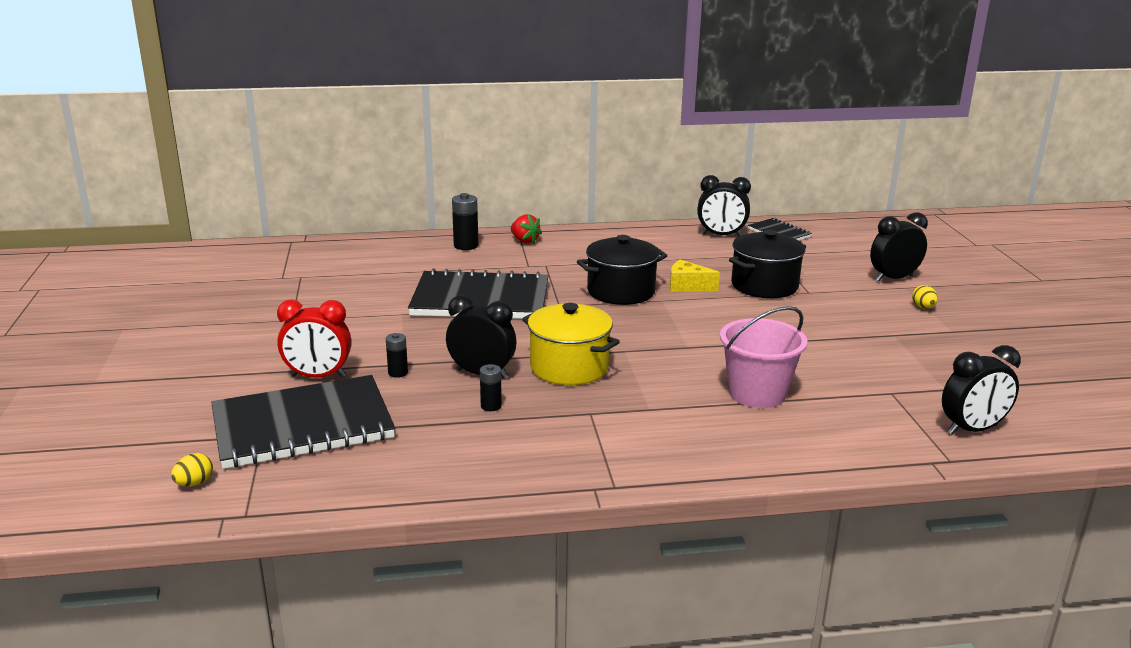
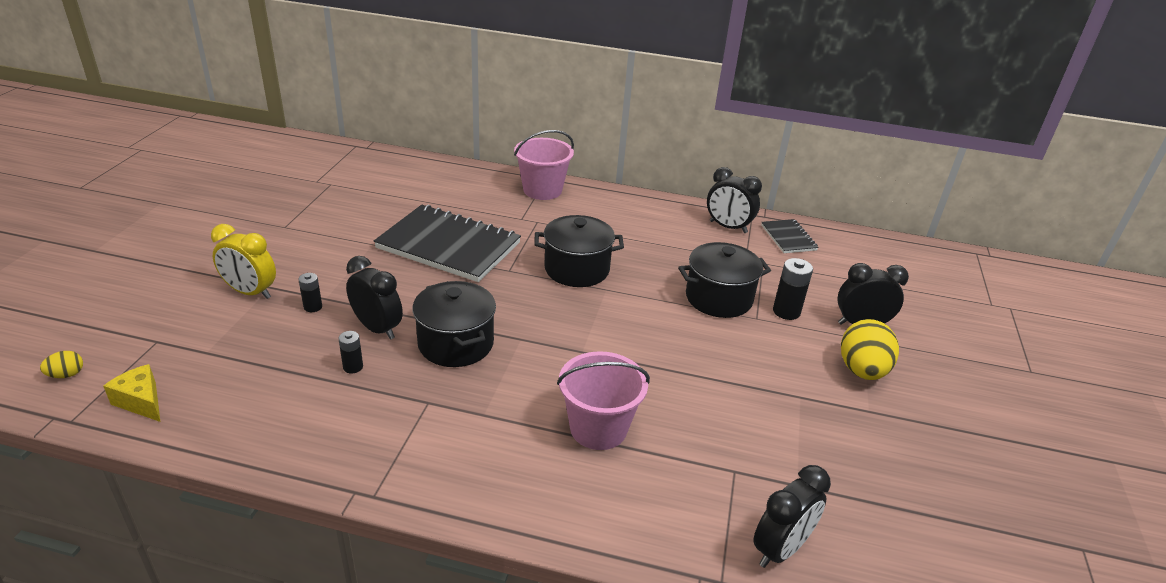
camera: 20 degrees right, 10 degrees up
(302, 425) = (193, 341): black notebook -> none
(318, 376) = (250, 292): red clock -> yellow clock
(466, 246) = (488, 183): black battery -> black battery (786, 311)
(524, 241) = (542, 190): red strawberry -> pink bucket
(569, 367) = (456, 343): yellow pot -> black pot
(687, 286) = (643, 279): yellow cheese -> yellow cheese (141, 401)
(923, 307) = (862, 371): yellow egg -> yellow egg, size x2.21
(972, 430) = (780, 549): black clock -> black clock turned 45 degrees counterclockwise

